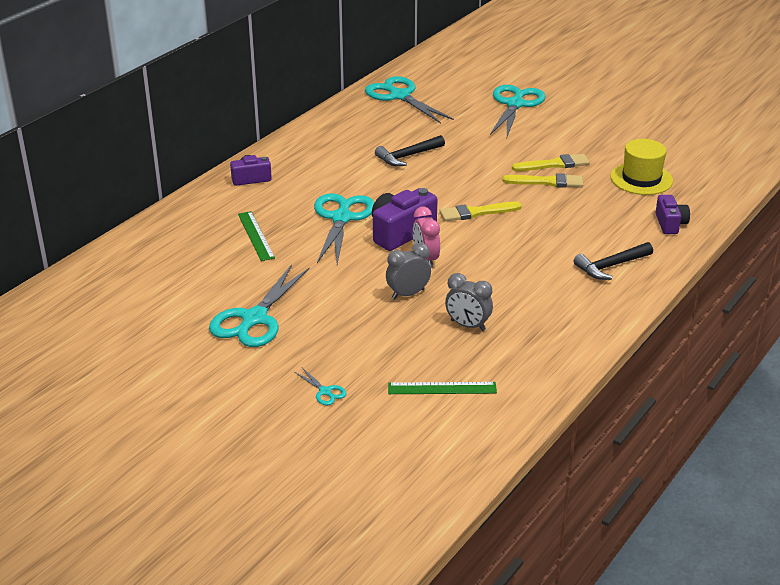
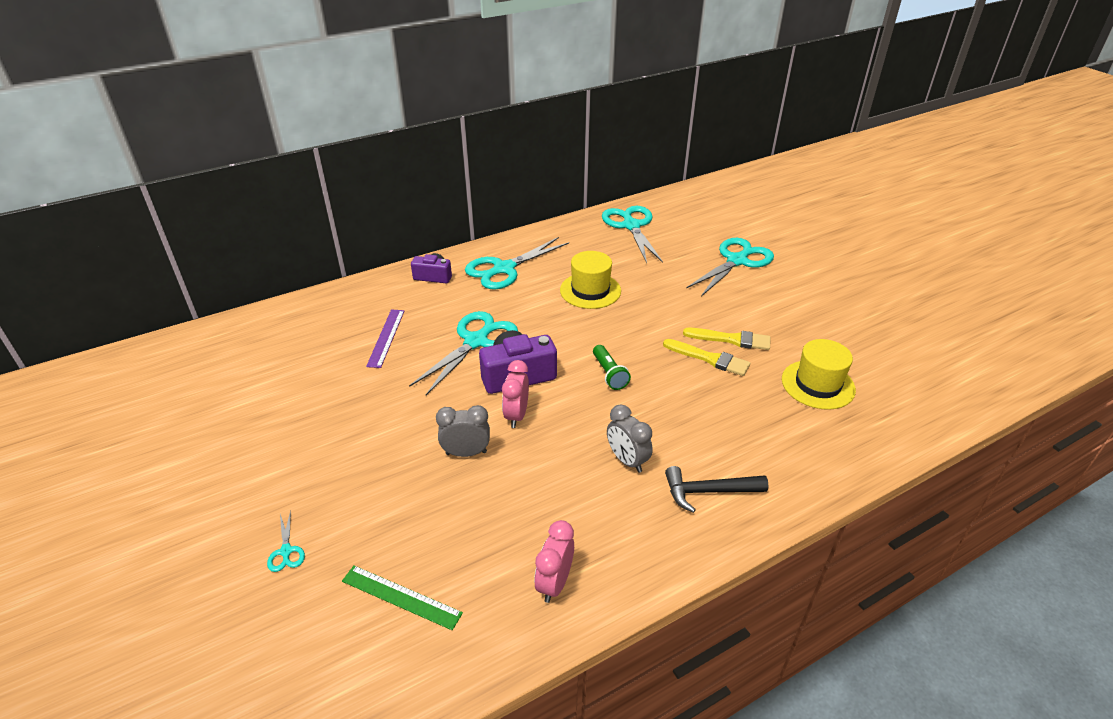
camera: 25 degrees right, 5 degrees up
(254, 319) = (303, 432): turquoise scissors -> turquoise scissors (504, 269)
(256, 236) = (386, 337): green ruler -> purple ruler
(407, 156) = (590, 290): black hammer -> yellow hat
(467, 325) = (494, 517): grey clock -> grey clock (627, 460)
(476, 212) = (609, 374): yellow brush -> green flashlight
(545, 347) = (554, 583): none -> pink clock
(670, 224) = (816, 455): purple camera -> none

